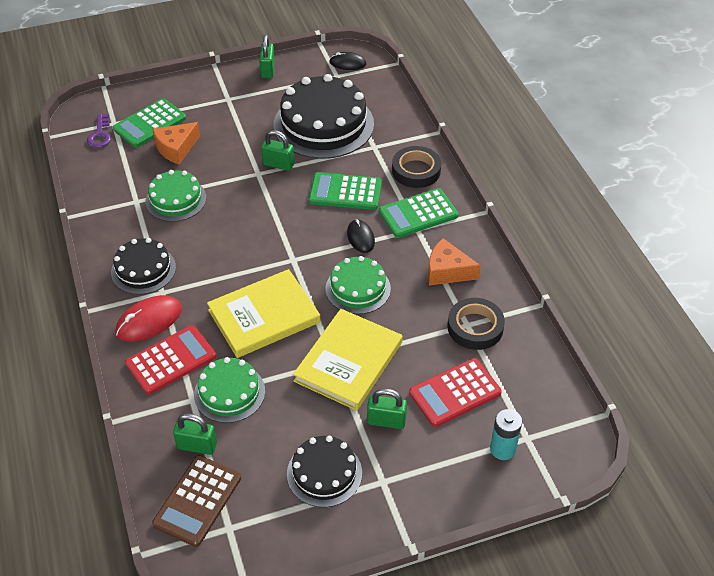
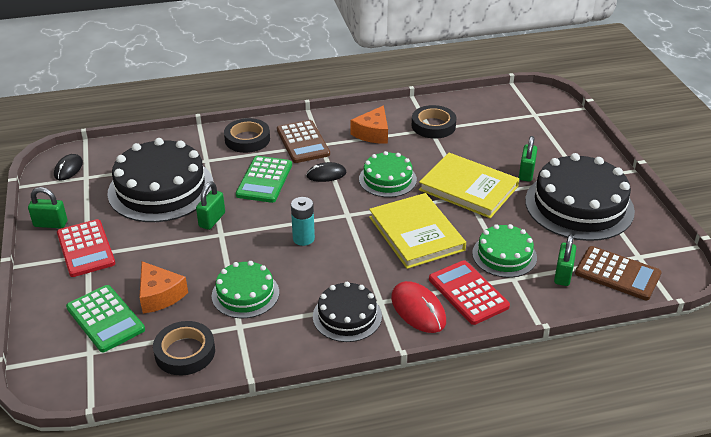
camera: 85 degrees left, 10 degrees down
(100, 135) = (108, 364): purple key -> none
(108, 174) = (185, 352): none -> black tape
(324, 473) = (579, 205): black cake -> black cake, size x1.78
(418, 214) = (303, 142): green calculator -> brown calculator
(455, 393) = (497, 140): red calculator -> red calculator (86, 248)
(502, 449) = (545, 125): turquoise battery -> turquoise battery (303, 238)

